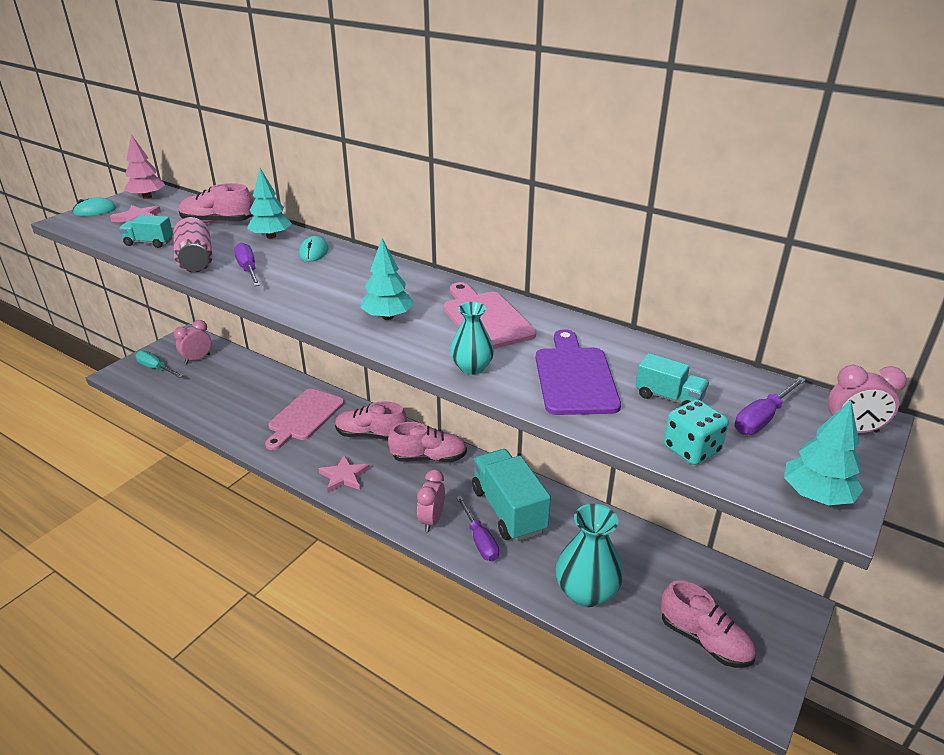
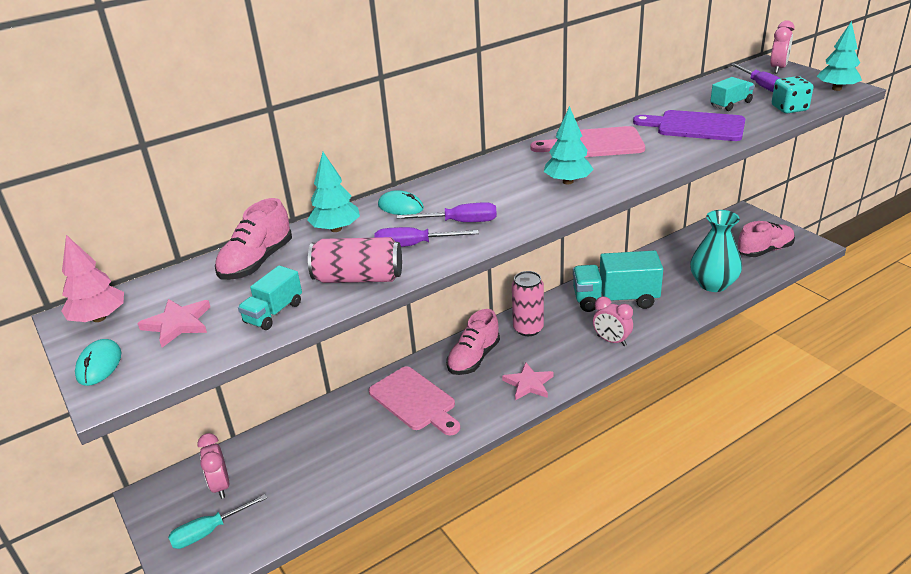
camera: 65 degrees left, 0 degrees up
(429, 458) = (528, 328): pink shoe -> pink can
(472, 367) = (668, 157): turquoise vase -> none
(480, 540) = (644, 320): purple screwdriver -> purple screwdriver (460, 222)

